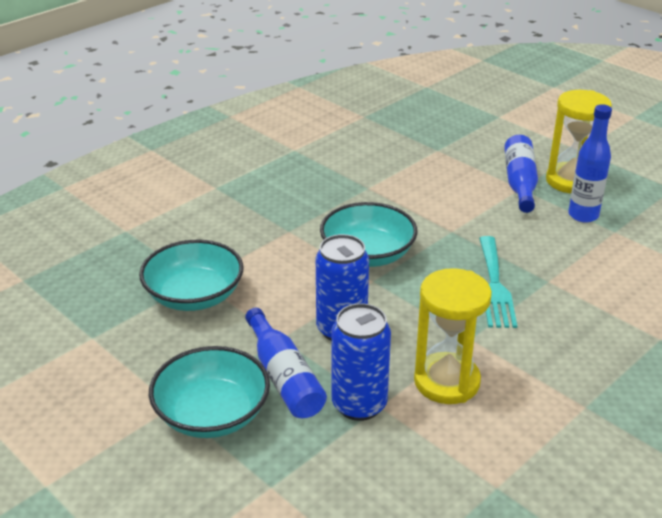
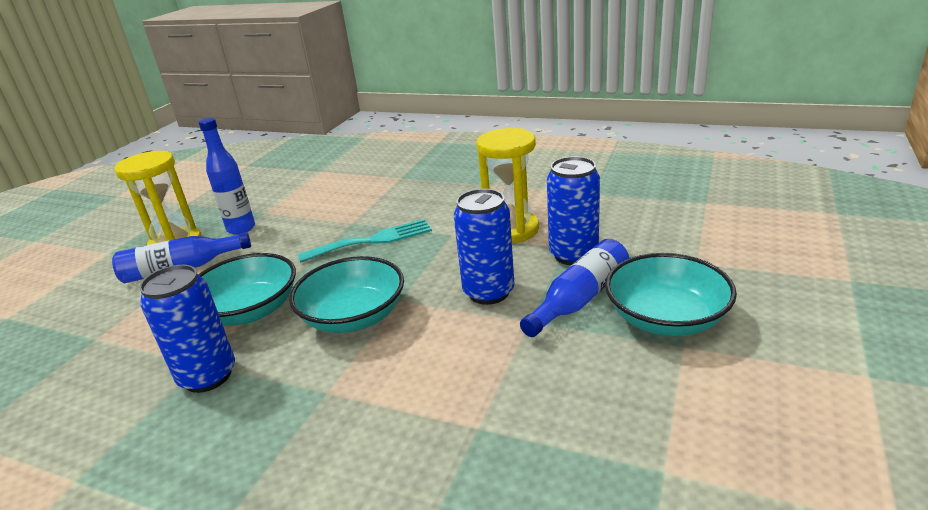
camera: 110 degrees left, 5 degrees down
(194, 296) = (510, 414): turquoise bowl -> turquoise bowl (250, 311)
(350, 189) = (208, 376): none -> blue can

